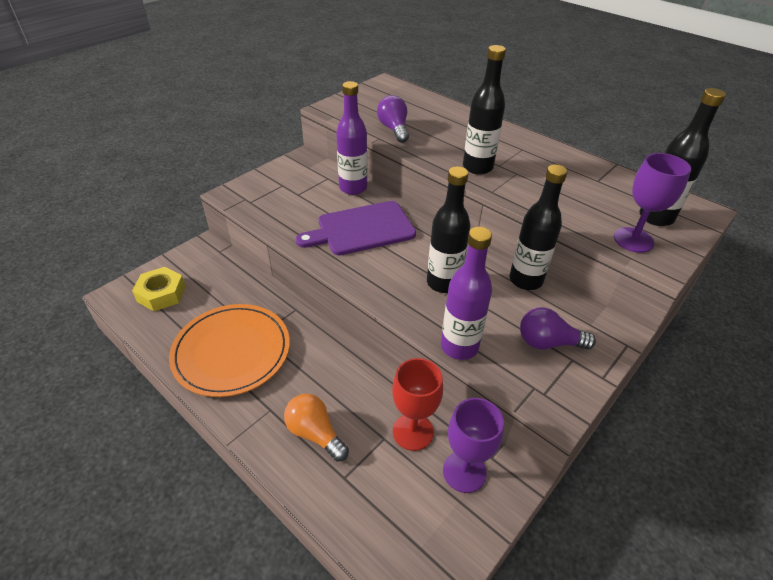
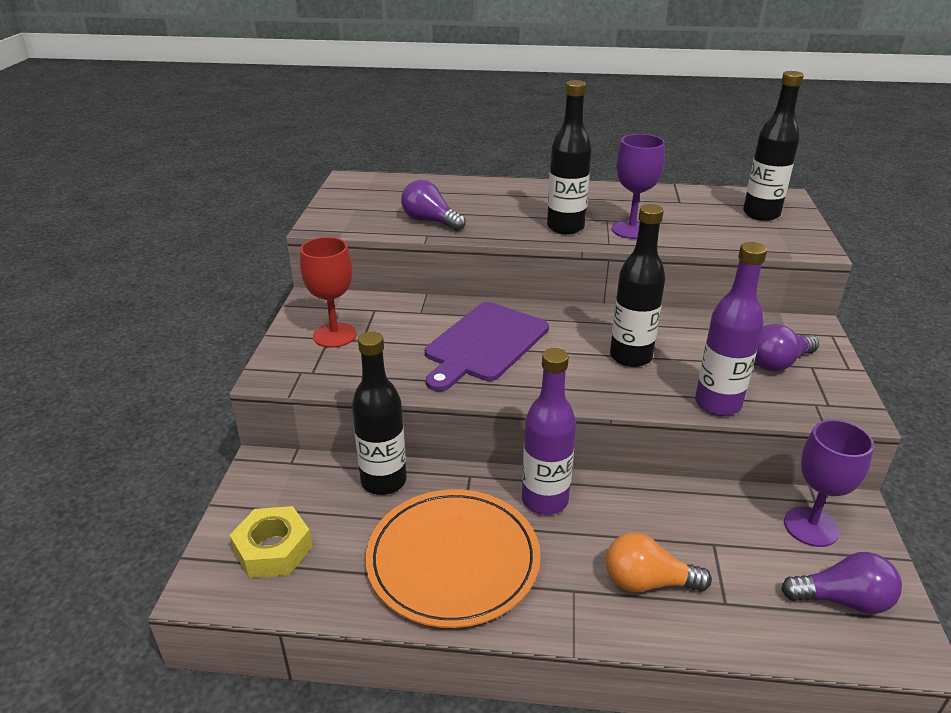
camera: 35 degrees left, 10 degrees down
(353, 188) = (418, 308): purple bottle -> purple bottle (545, 500)
(413, 431) = (730, 521): red goblet -> red goblet (334, 335)
(421, 531) = (843, 600): none -> purple light bulb
(525, 280) = (694, 321): black bottle -> black bottle (383, 481)
(633, 240) = (770, 237): purple goblet -> purple goblet (631, 230)

